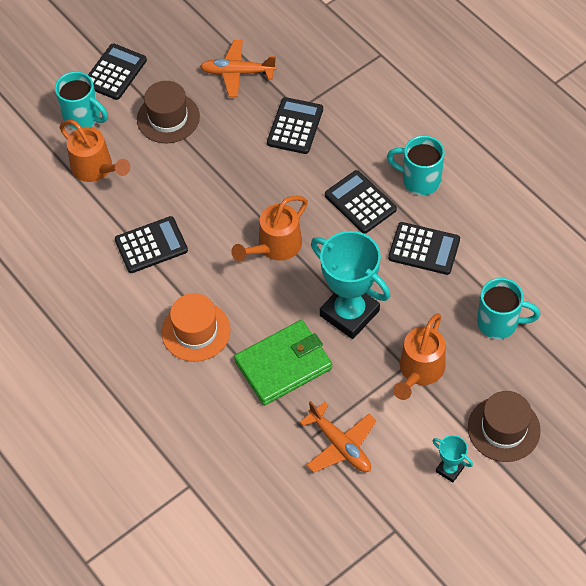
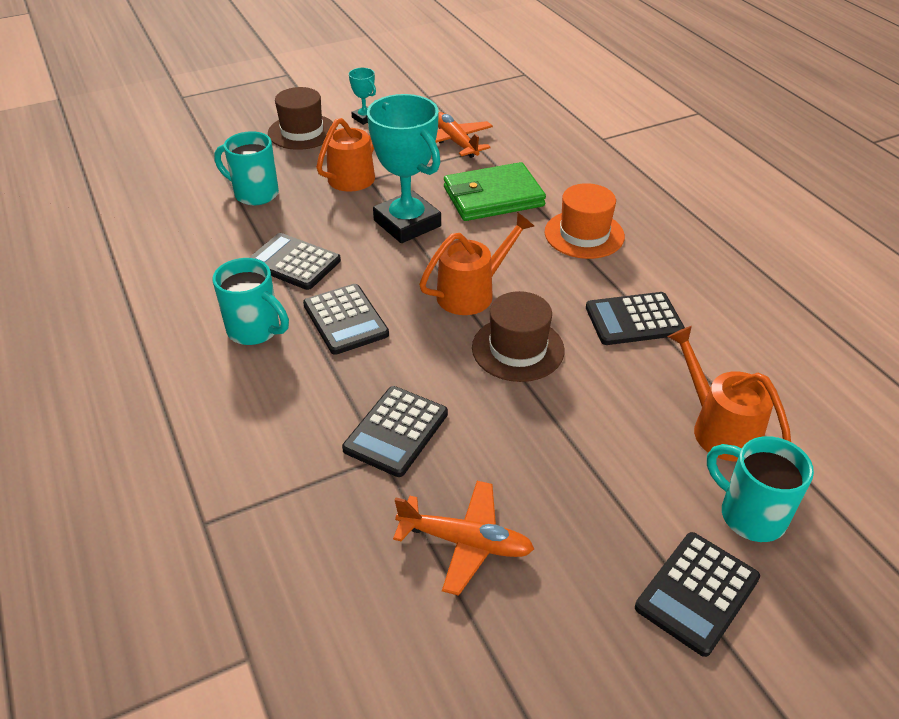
camera: 170 degrees left, 15 degrees down
(168, 118) = (599, 484): brown hat -> brown hat (518, 349)

